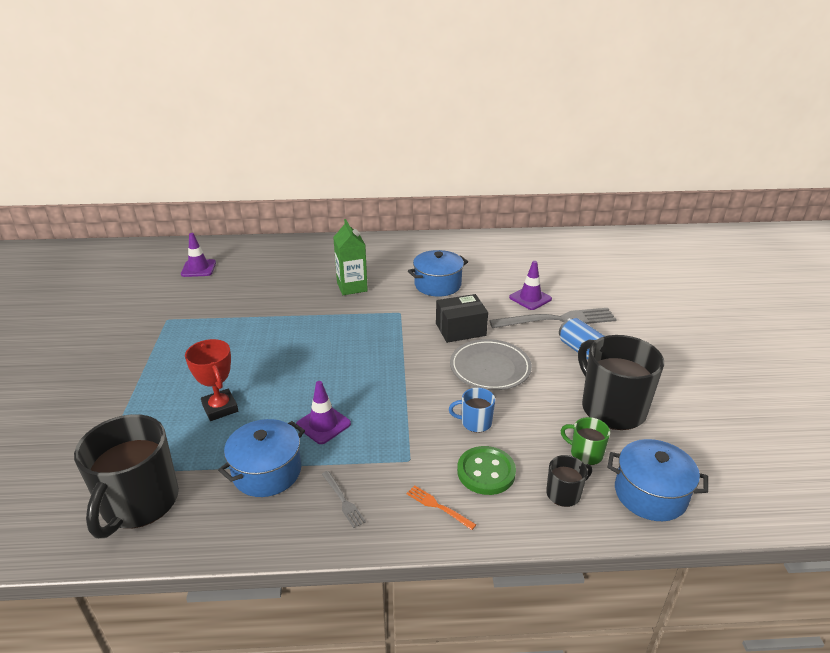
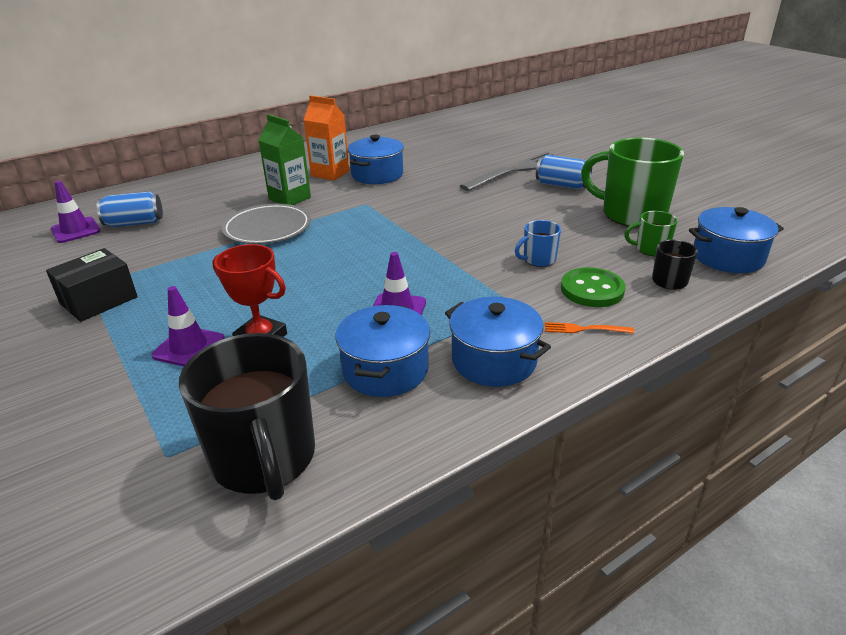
camera: 30 degrees left, 0 degrees up
(236, 274) = (134, 223): none -> blue can
(343, 500) = (494, 360): grey fork -> blue pot
(404, 271) = (330, 173): none -> orange carton
(460, 329) = (440, 200): black box -> black box (99, 300)
(490, 368) = (502, 219): grey plate -> grey plate (267, 228)
(530, 298) = (474, 163): purple traffic cone -> purple traffic cone (189, 347)
(611, 408) = (631, 214): black mug -> green mug

